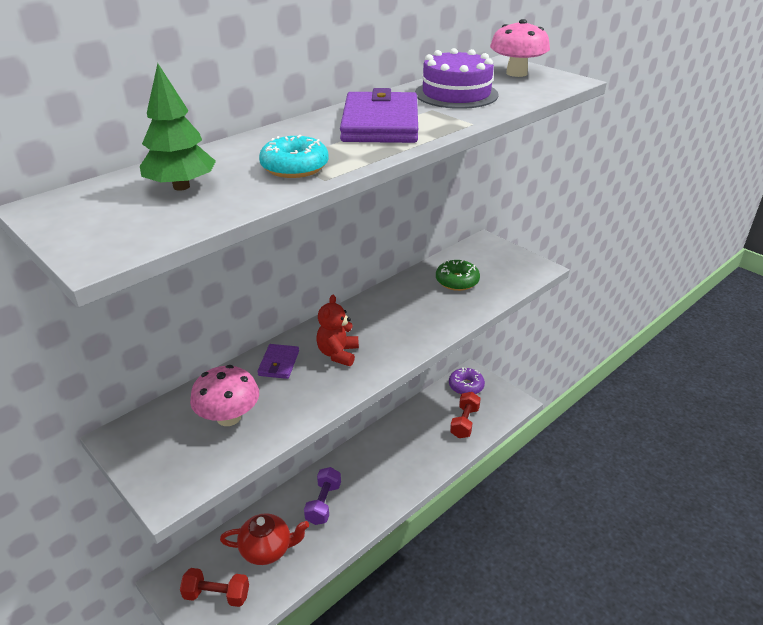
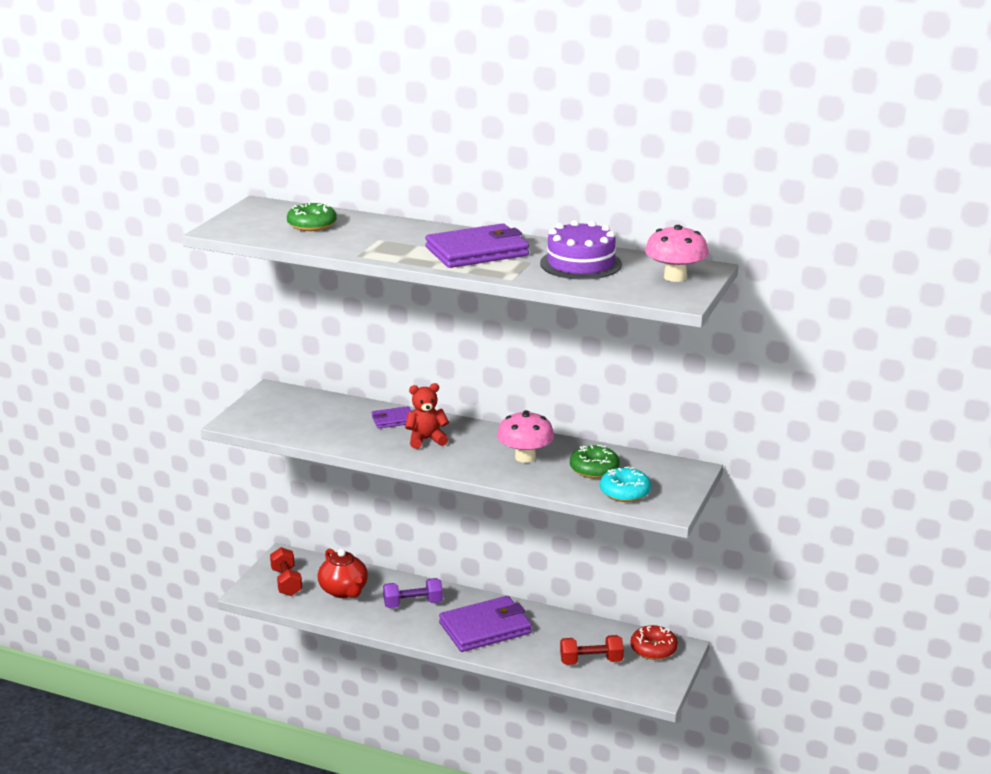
camera: 65 degrees right, 10 degrees down
(181, 186) = (312, 225): green tree -> green donut
(229, 417) = (318, 419): pink mushroom -> pink mushroom (525, 457)
(295, 167) = (368, 244): turquoise donut -> turquoise donut (625, 492)
(388, 467) = (485, 628): none -> purple wallet
(466, 386) = (653, 649): purple donut -> red donut

